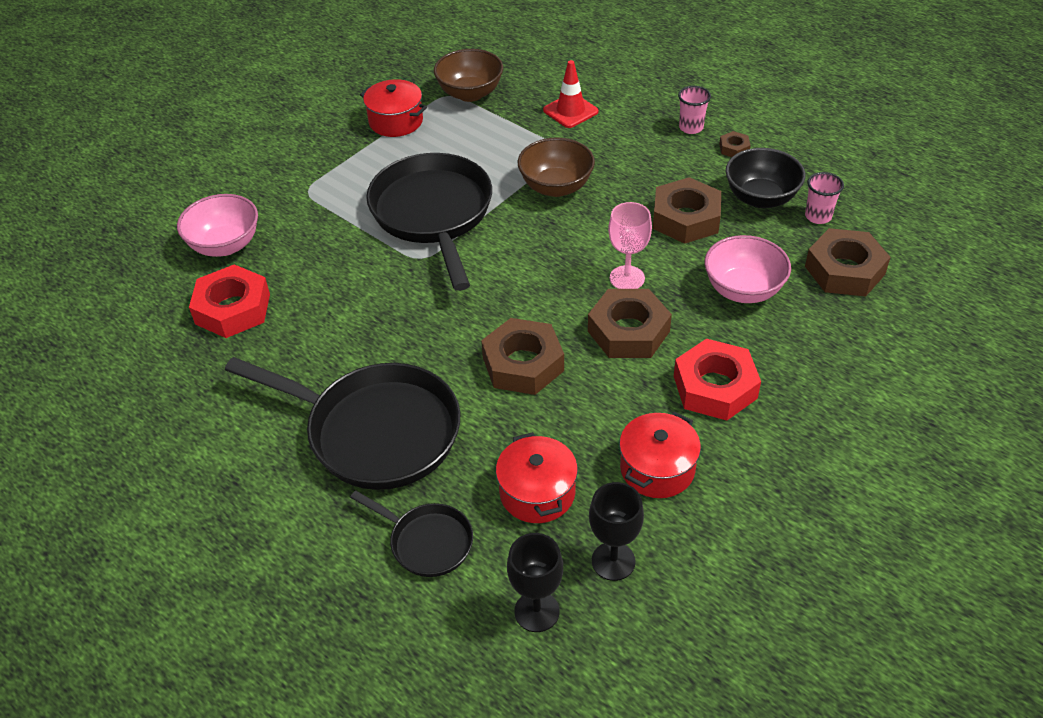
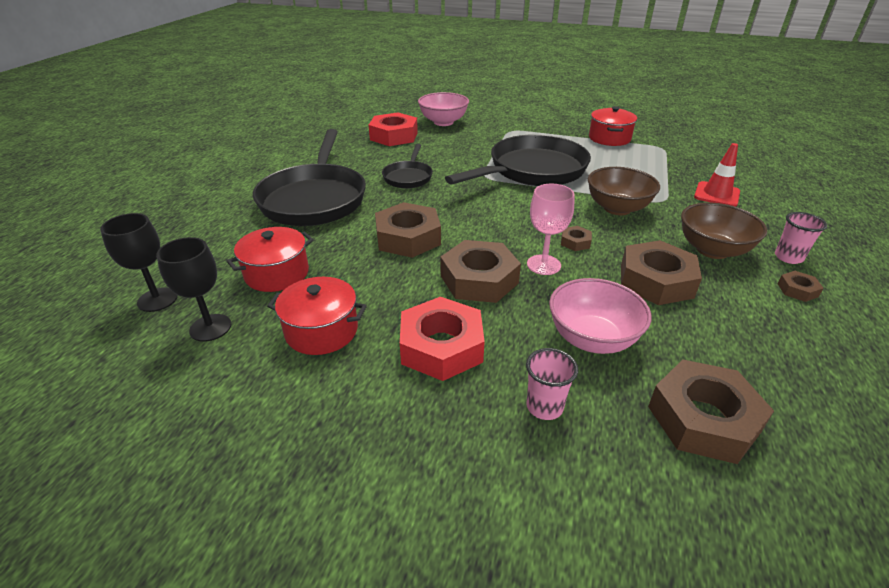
camera: 65 degrees right, 10 degrees down
(427, 542) = (221, 239): black pan -> black pan (408, 177)
(470, 93) = (675, 154): brown bowl -> brown bowl (712, 250)
(600, 241) = (575, 242): none -> brown nut
(760, 198) = (745, 324): black bowl -> none
(818, 216) = (771, 376): pink cup -> pink cup (544, 407)

